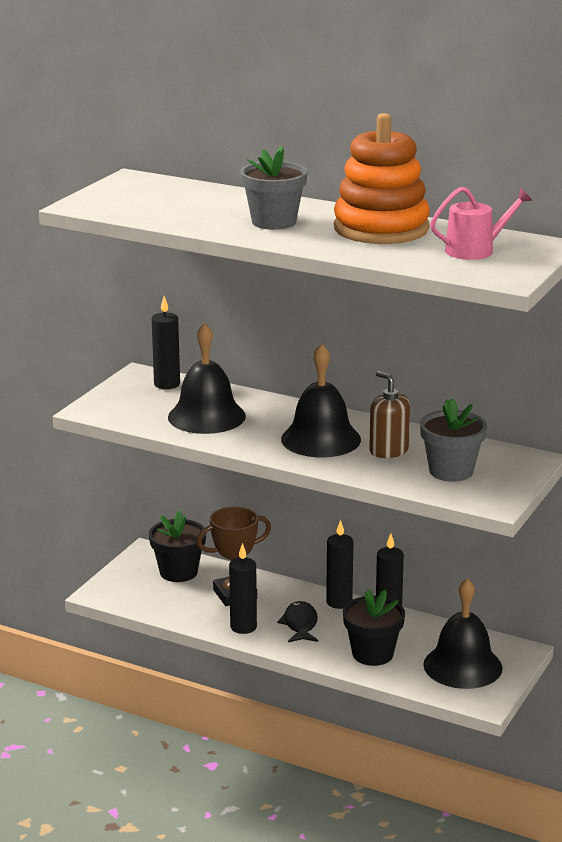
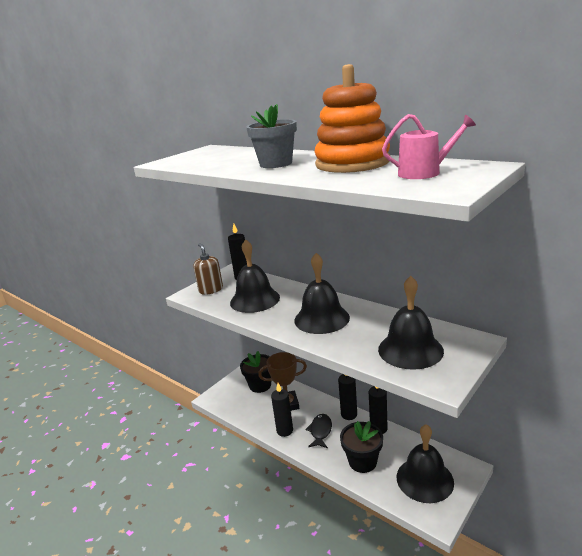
camera: 15 degrees right, 0 degrees up
(388, 450) = (367, 329): brown soap dispenser -> brown soap dispenser (211, 290)
(451, 471) = (410, 350): grey flower pot -> black bell

